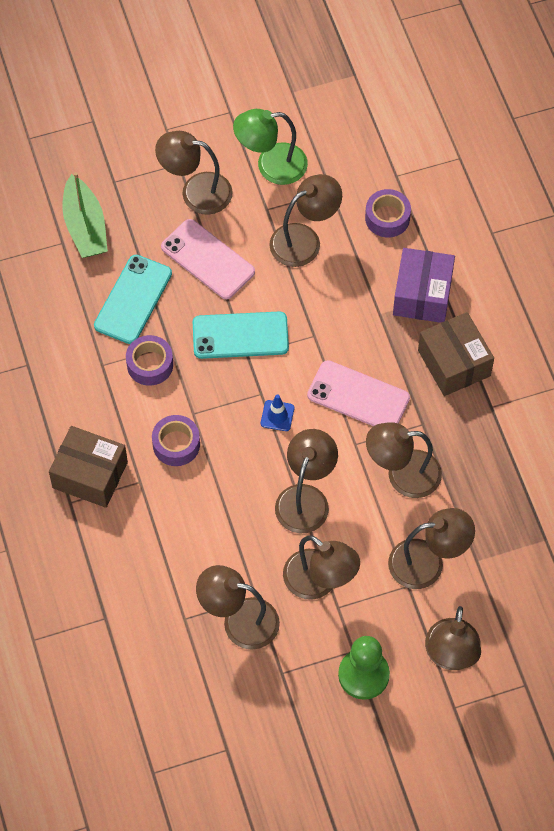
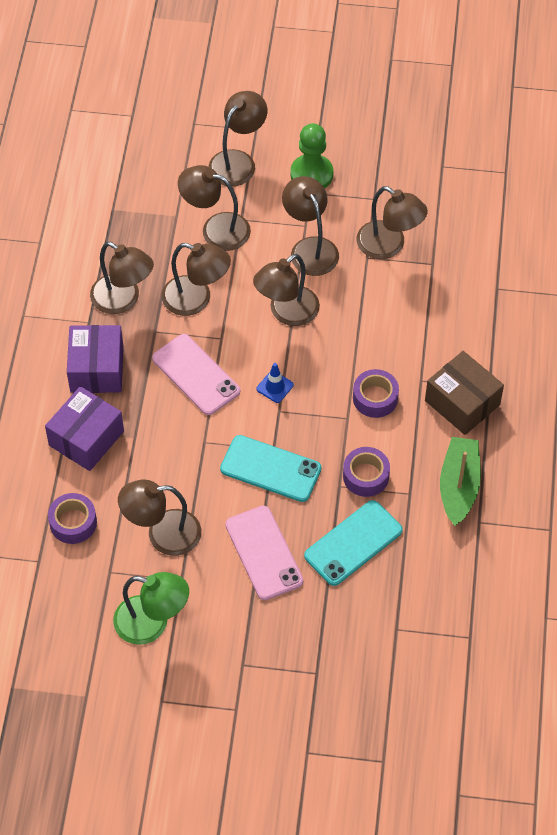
camera: 155 degrees left, 5 degrees down
(85, 227) = (366, 636): green boat -> green boat (459, 486)
(196, 191) = (240, 627): brown lamp -> brown lamp (123, 300)
(454, 363) = (97, 369): brown box -> purple box

